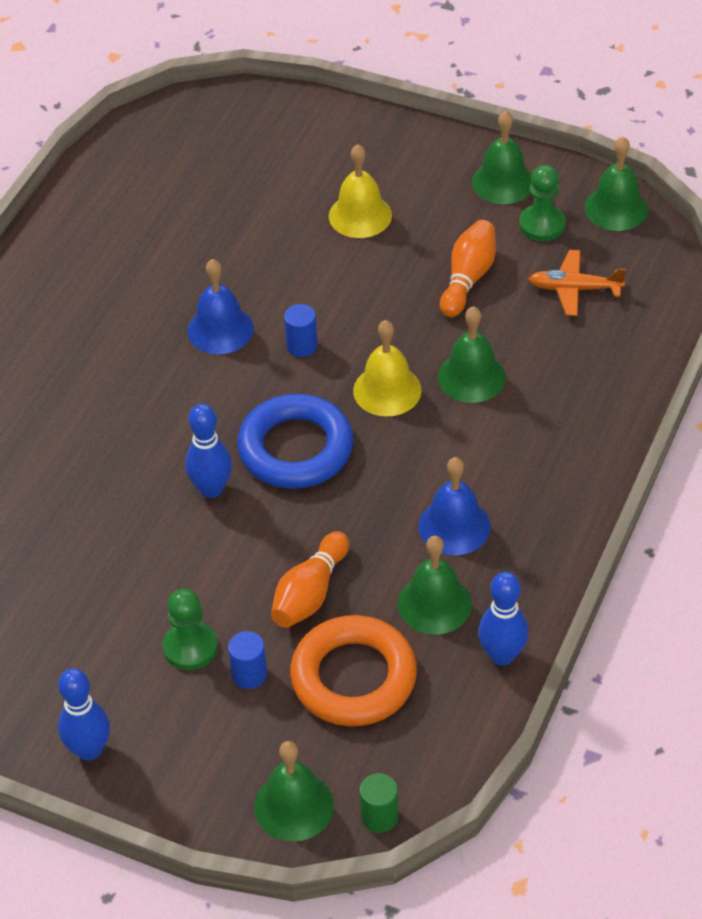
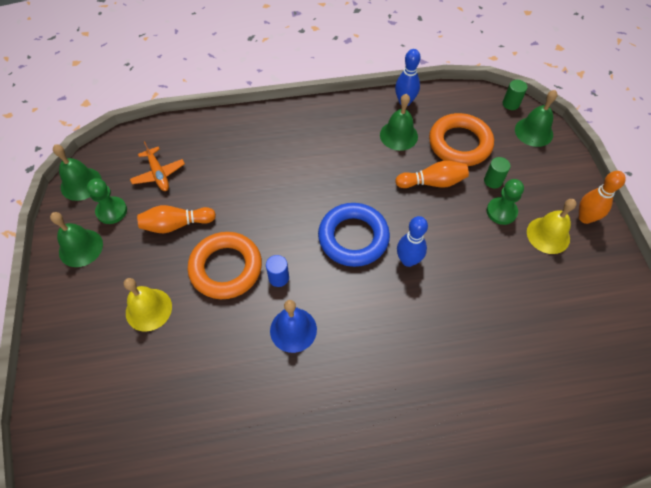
camera: 125 degrees left, 10 degrees up
(89, 750) = (585, 218): blue bowling pin -> orange bowling pin
(249, 674) = (493, 181): blue cylinder -> green cylinder
(359, 302) = (226, 268): none -> orange ring
(387, 390) = (285, 219): yellow bell -> yellow bell (548, 235)
(454, 526) = (351, 149): blue bell -> none
(471, 377) = (251, 187): green bell -> none

